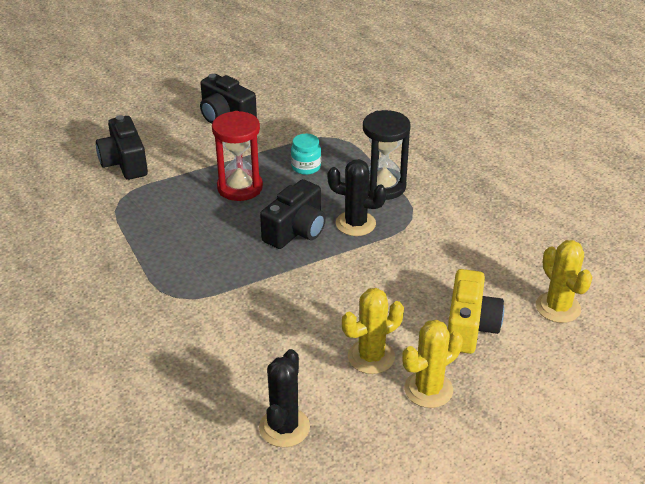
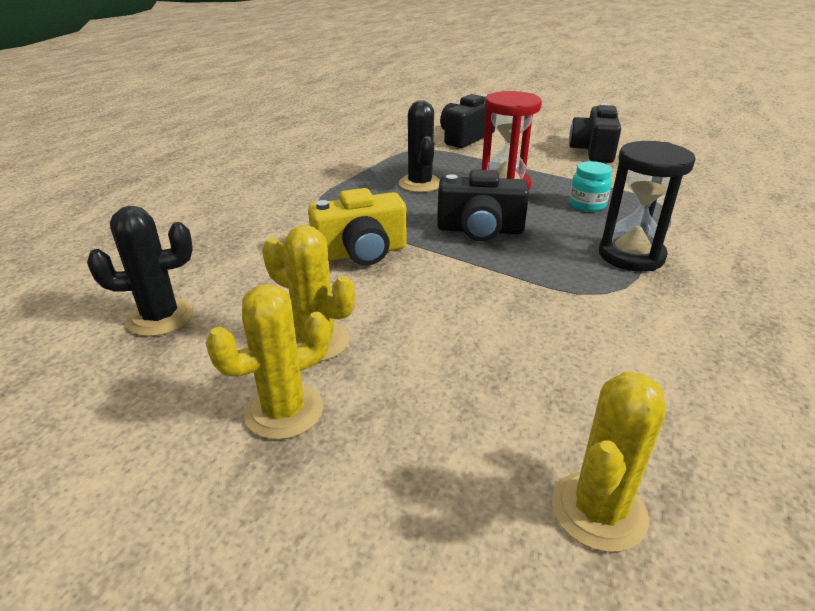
camera: 60 degrees right, 5 degrees down
(355, 224) = (539, 259): black cactus -> black cactus (420, 184)
(428, 389) = (284, 411): yellow cactus -> yellow cactus turned 60 degrees counterclockwise
(470, 327) = (447, 412): yellow camera -> yellow camera (361, 253)

